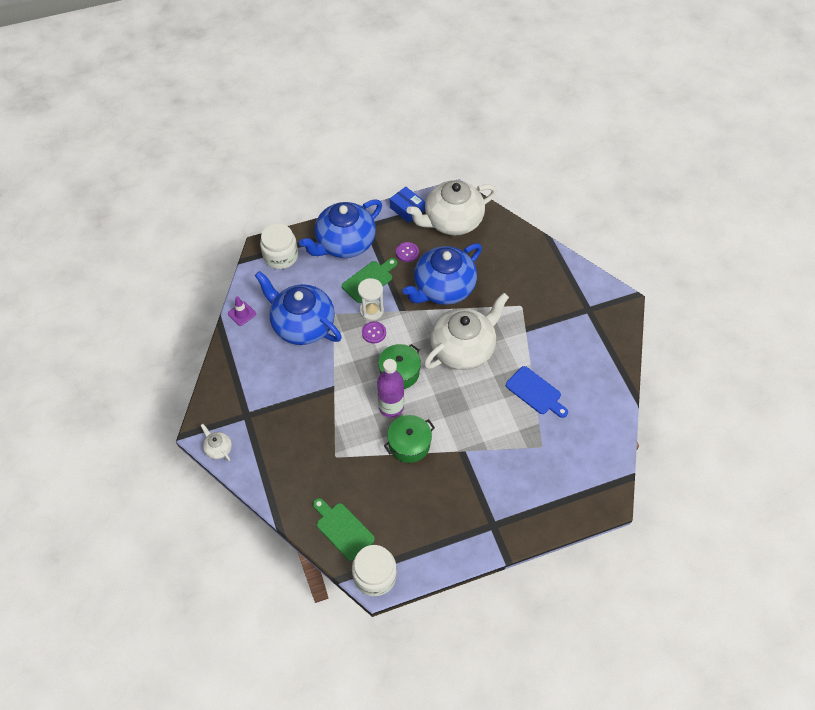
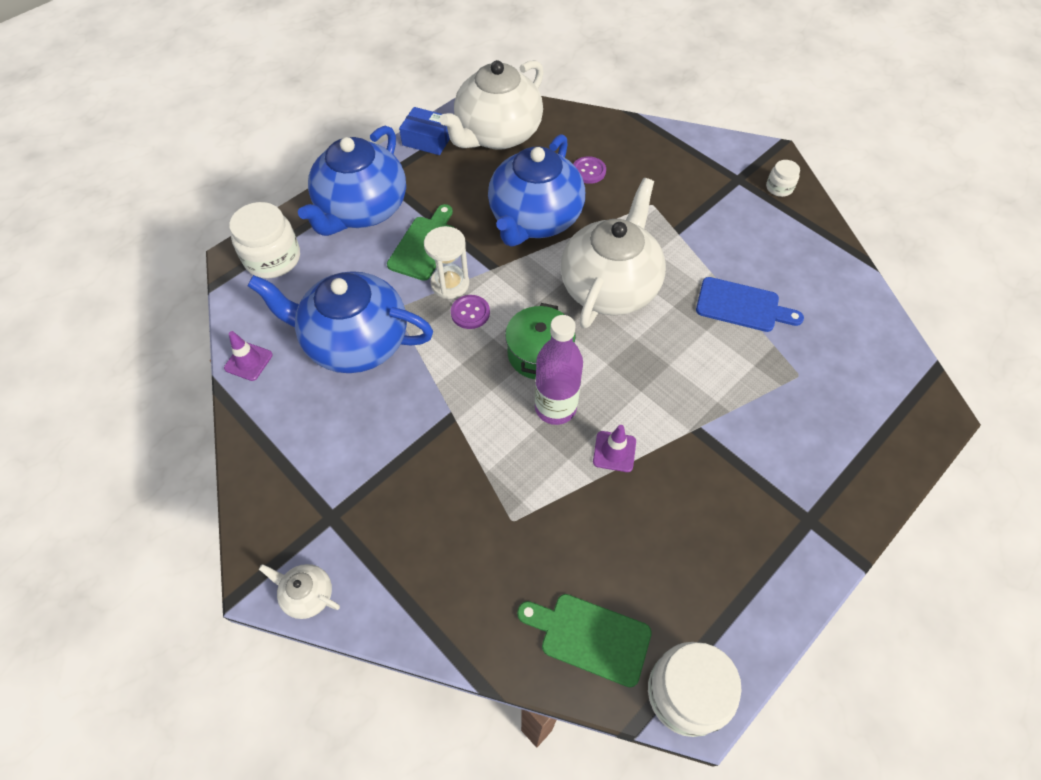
camera: 25 degrees left, 0 degrees up
(407, 252) = (458, 192): purple button -> purple button (588, 171)
(409, 444) = (614, 451): green pot -> purple traffic cone
(611, 325) = (779, 188): none -> white jar

